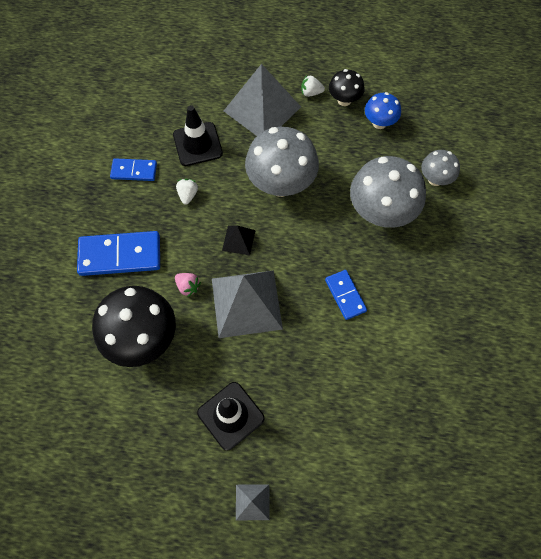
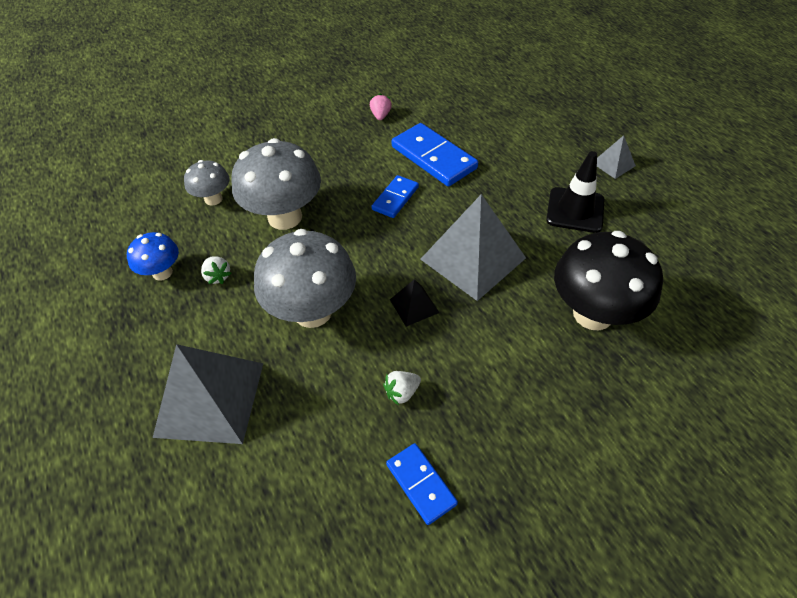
camera: 125 degrees left, 15 degrees down
(120, 255) = (539, 404): blue domino -> blue domino (434, 157)
(188, 286) = (505, 314): pink strawberry -> pink strawberry (380, 116)
(197, 144) = (320, 436): black traffic cone -> none
(311, 92) = (149, 361): white strawberry -> white strawberry (218, 276)
(344, 100) = (144, 321): black mushroom -> none

